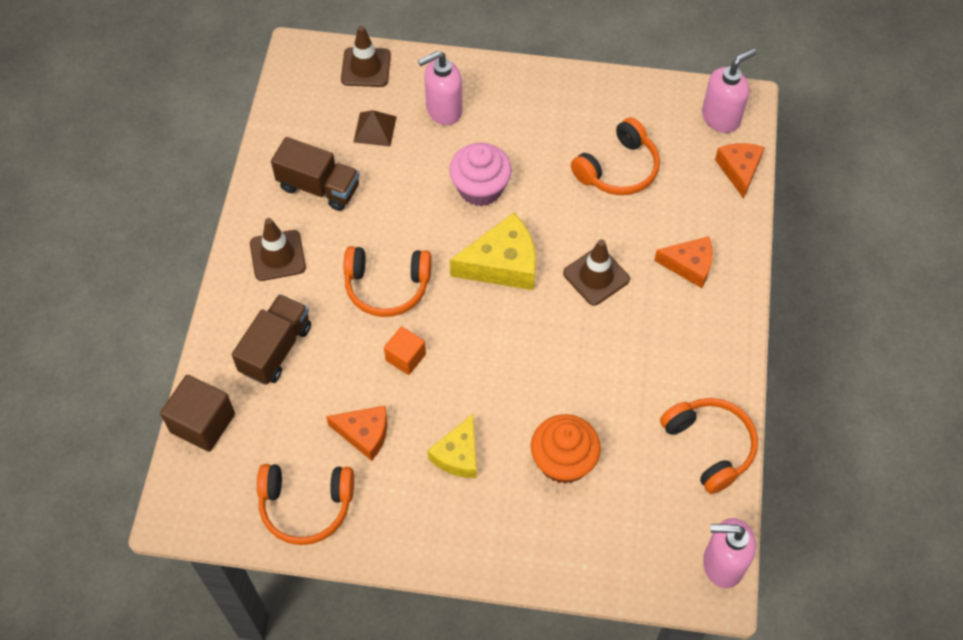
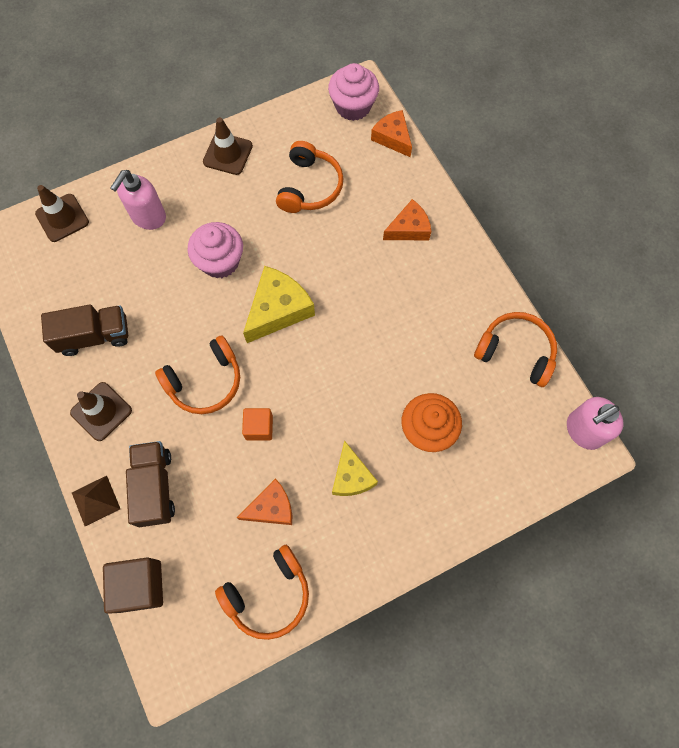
camera: 35 degrees left, 10 degrees up
(375, 129) = (105, 263): brown pyramid -> brown pyramid (95, 500)
(596, 276) = (351, 277): brown traffic cone -> brown traffic cone (228, 154)
(721, 117) = (353, 106): pink soap dispenser -> pink cupcake

